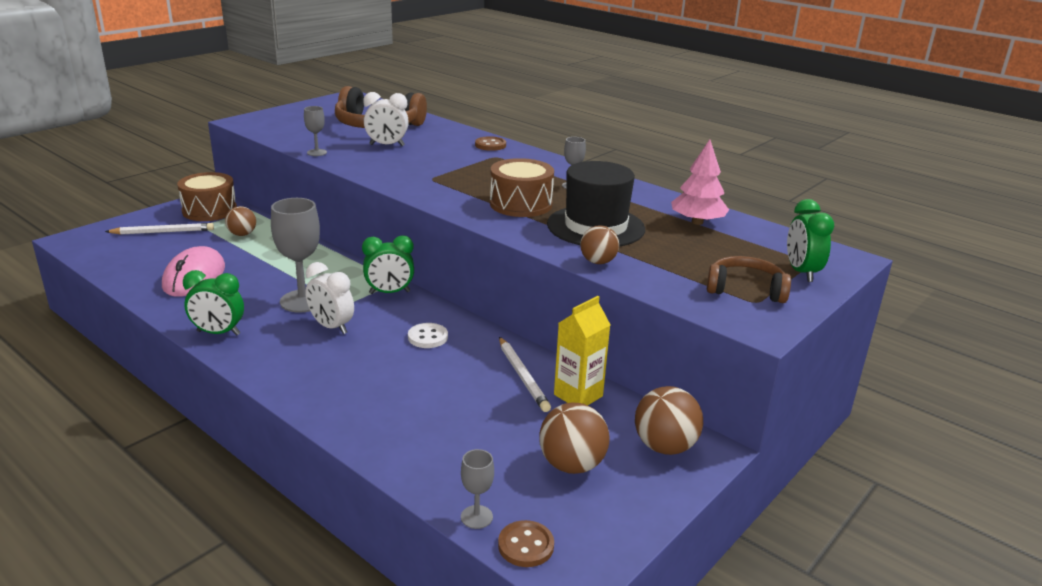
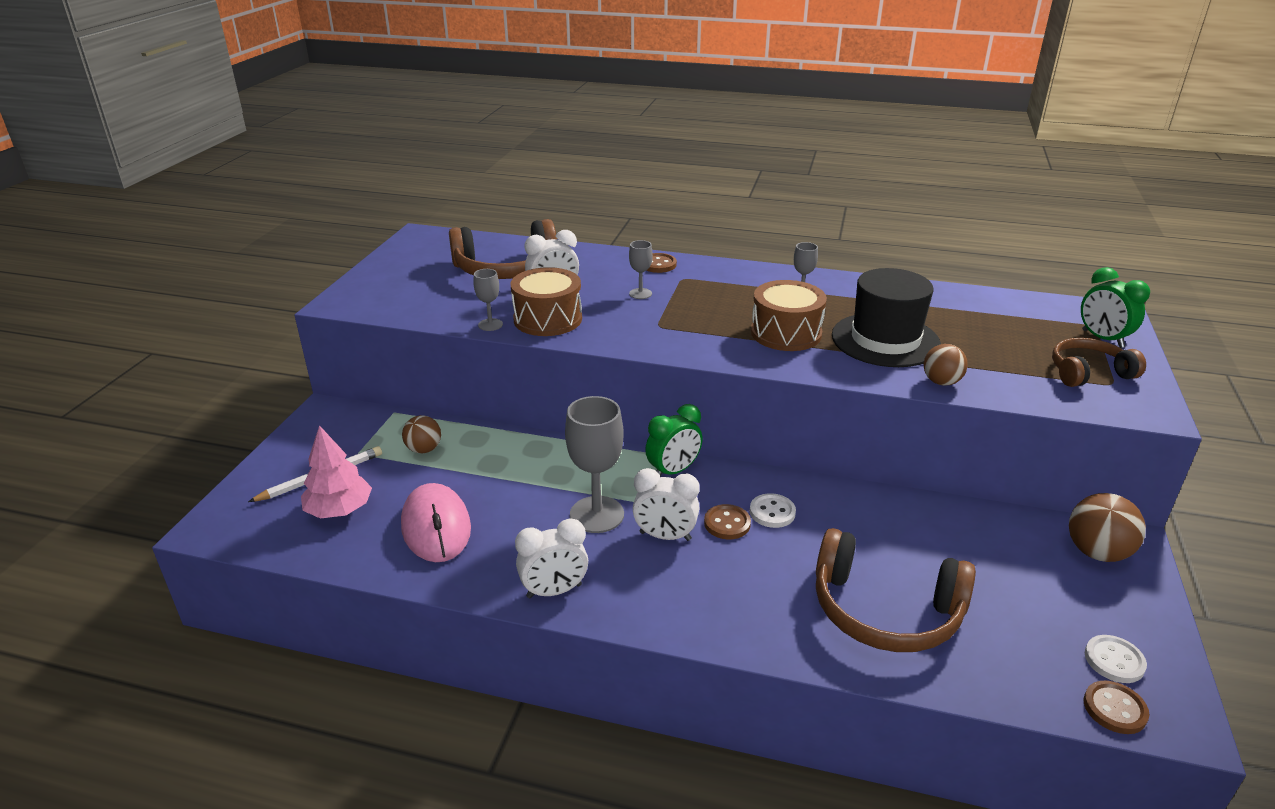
camera: 25 degrees left, 5 degrees up
(209, 210) = (344, 428): brown drum -> brown drum (548, 319)
(218, 333) = (554, 591): green clock -> white clock
(385, 333) = (727, 523): none -> brown button
(429, 421) = (885, 610): none -> brown headphones
(476, 517) = (1045, 699): grey goblet -> grey goblet (640, 294)
(522, 376) = (906, 524): white pencil -> none
(572, 465) = (1052, 605): brown ball -> none
(572, 517) = (1114, 660): none -> white button
(578, 395) = (973, 526): yellow carton -> none
(697, 222) = (957, 307): pink tree -> pink tree (339, 510)

